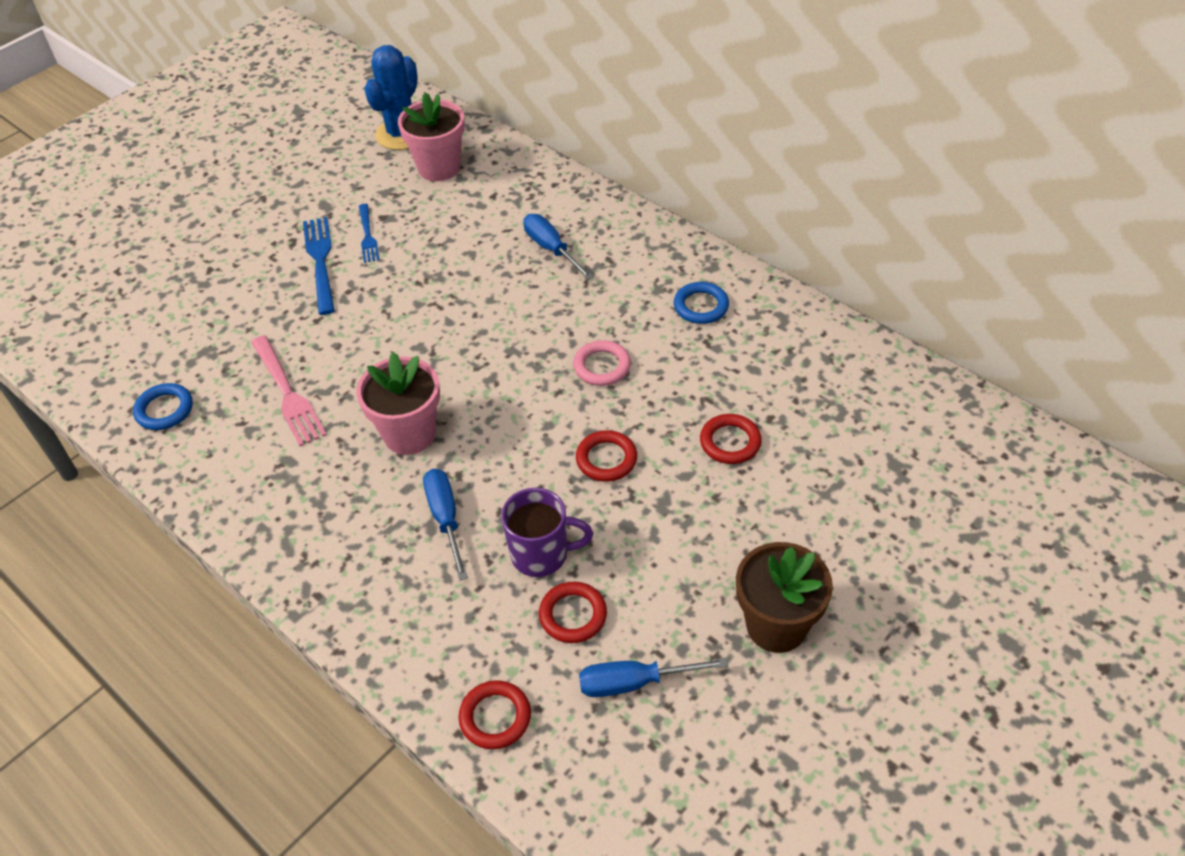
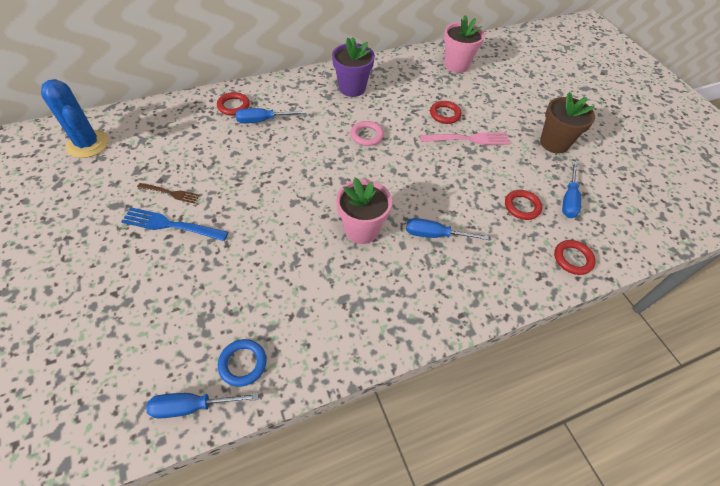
camera: 70 degrees left, 5 degrees up
(103, 394) = (192, 406): none -> blue screwdriver
(287, 393) = (283, 281): pink fork -> pink fork (468, 139)
(367, 235) = (170, 193): blue fork -> brown fork
(439, 167) = (142, 139): pink flower pot -> pink flower pot (456, 65)
(541, 554) = (479, 204): purple mug -> none
(606, 459) = (430, 158): red ring -> red ring (233, 106)
(701, 306) = (352, 88): blue ring -> purple flower pot

